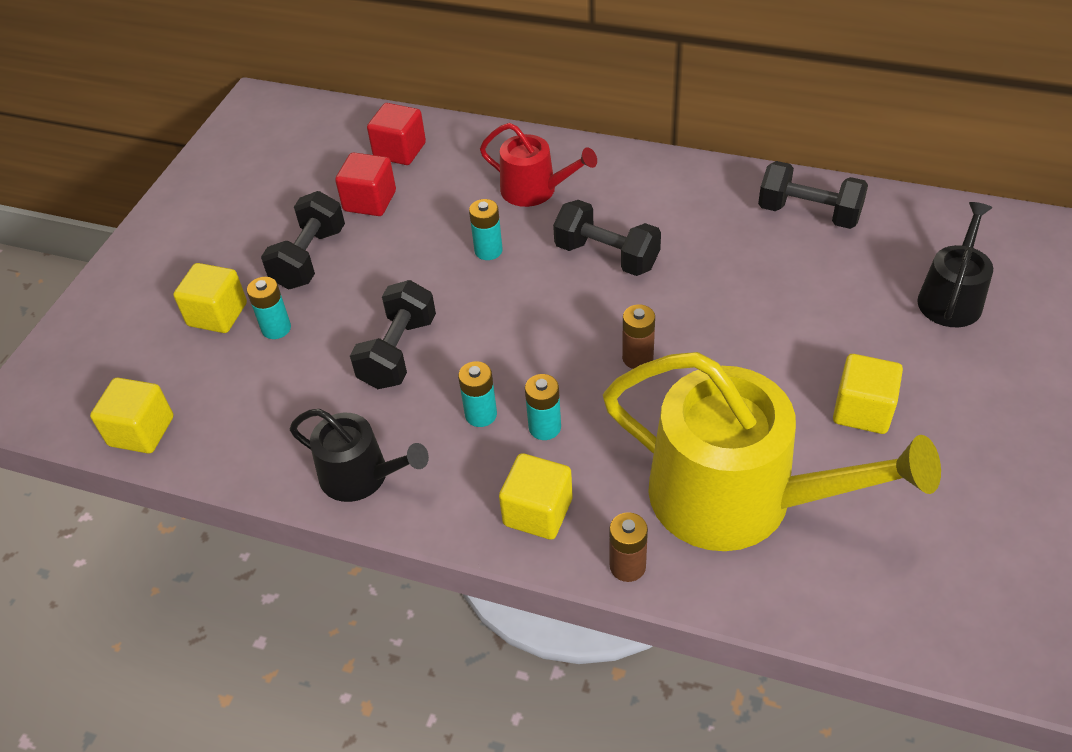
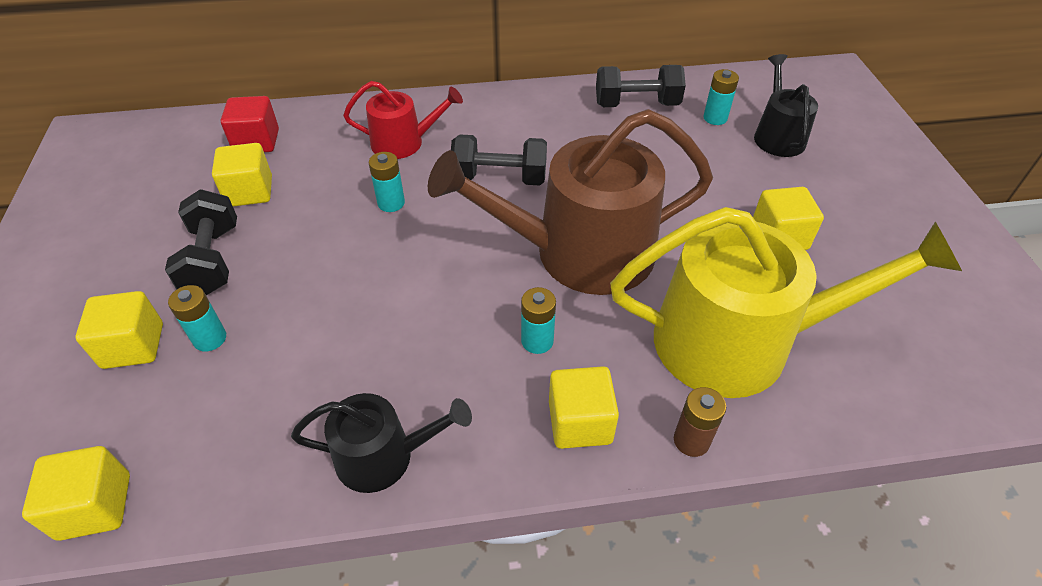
camera: 30 degrees left, 0 degrees up
(370, 201) = (250, 191): red cube -> yellow cube
(398, 352) = (355, 320): black dumbbell -> none
(481, 414) = (470, 350): turquoise battery -> turquoise battery (715, 118)
(637, 358) = (579, 253): brown battery -> brown watering can

